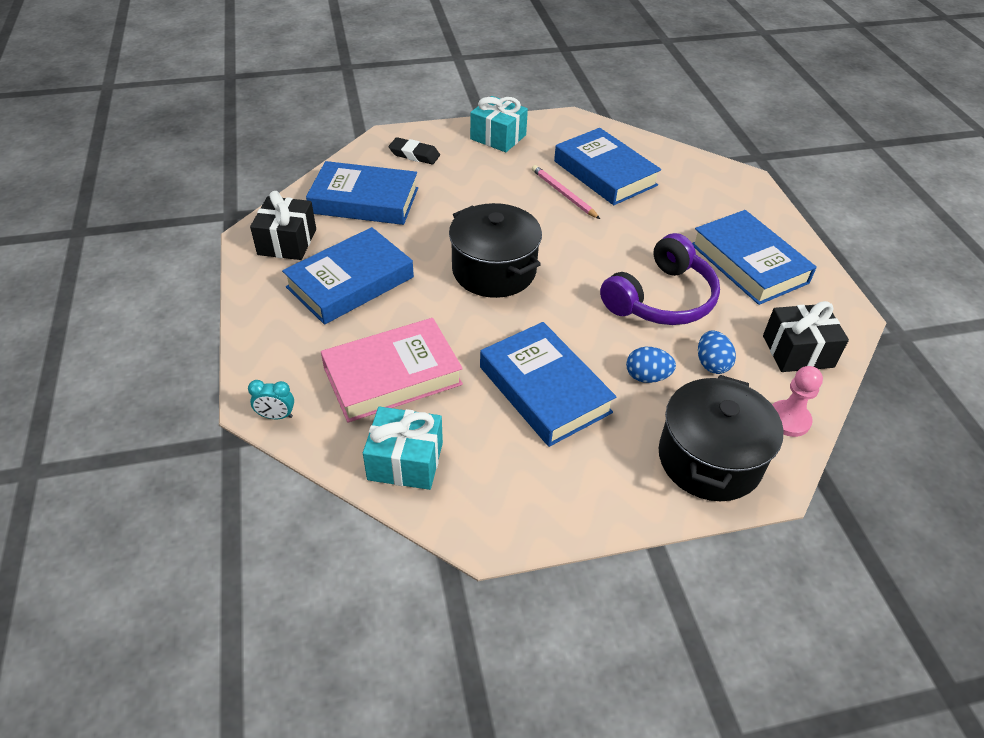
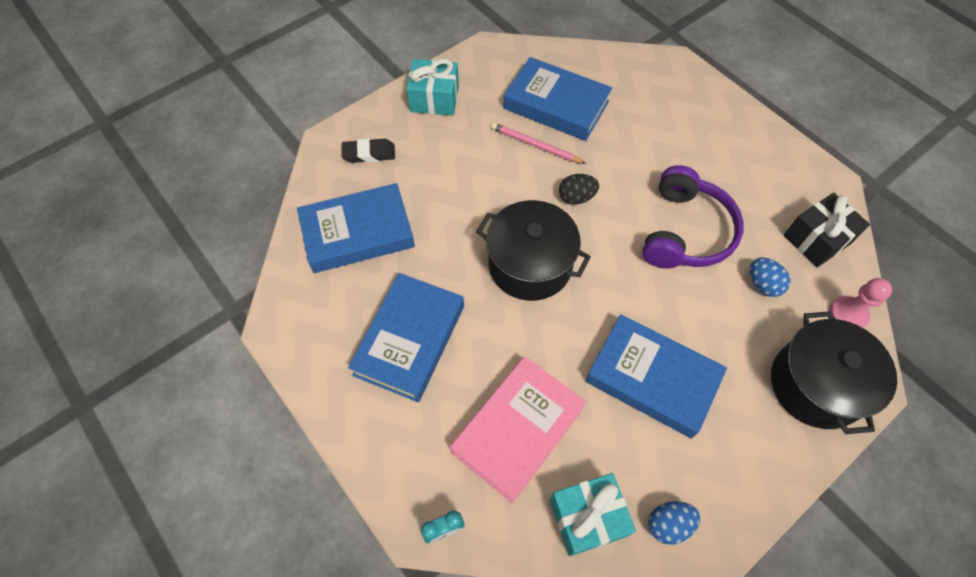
camera: 25 degrees left, 15 degrees up
(287, 242) = (316, 319): black gift -> none
(573, 240) = (576, 197): none -> black egg
(647, 377) = (722, 323): blue egg -> blue egg (668, 524)
(749, 263) = (730, 160): blue book -> none

